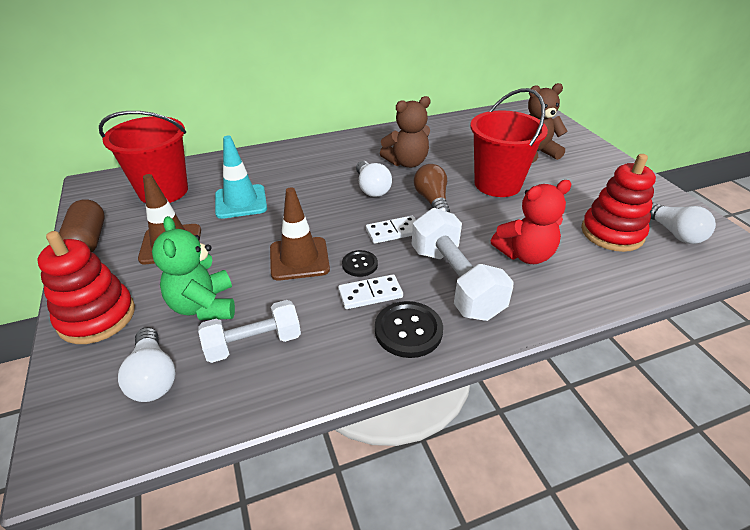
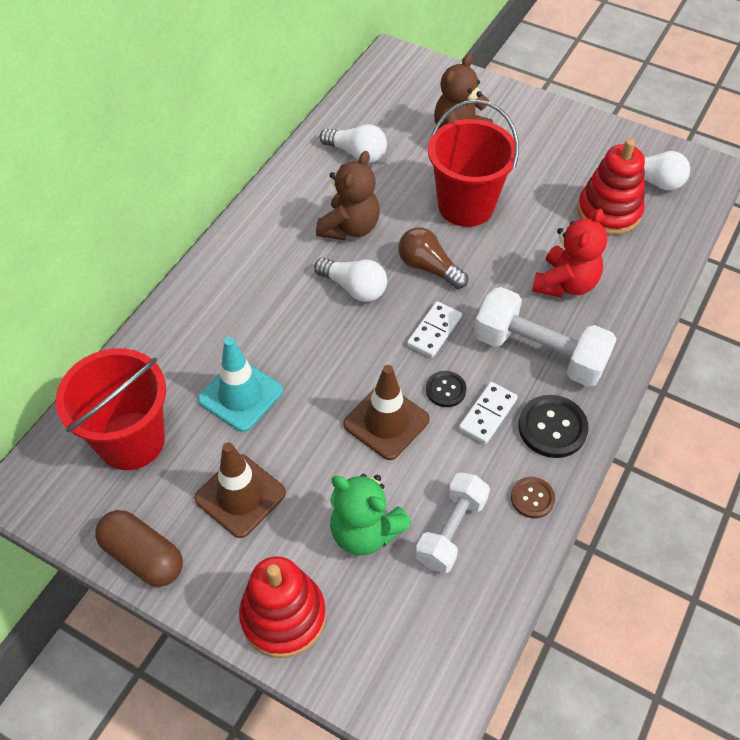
camera: 40 degrees left, 15 degrees up
(153, 377) = (411, 620): white light bulb -> white light bulb (357, 153)
(335, 364) = (532, 498): none -> brown button

